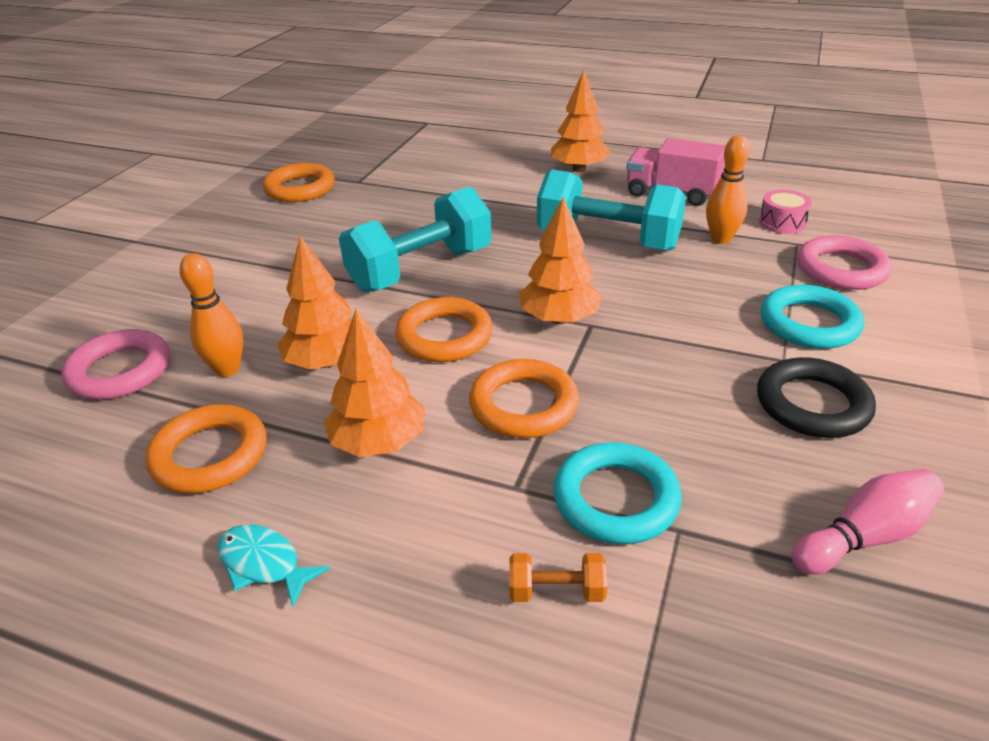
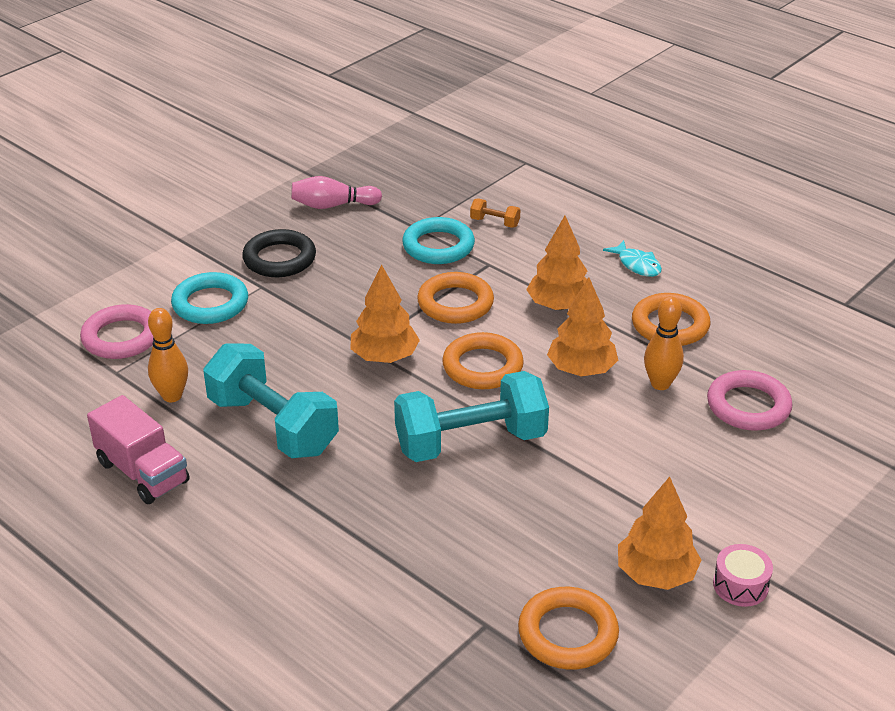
camera: 160 degrees left, 0 degrees up
(579, 169) = (196, 553): orange tree -> orange tree (656, 574)
(782, 223) = (94, 398): pink drum -> pink drum (740, 585)

